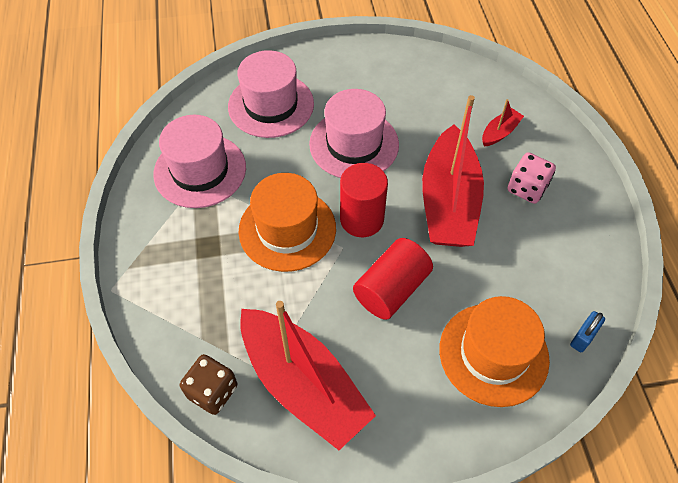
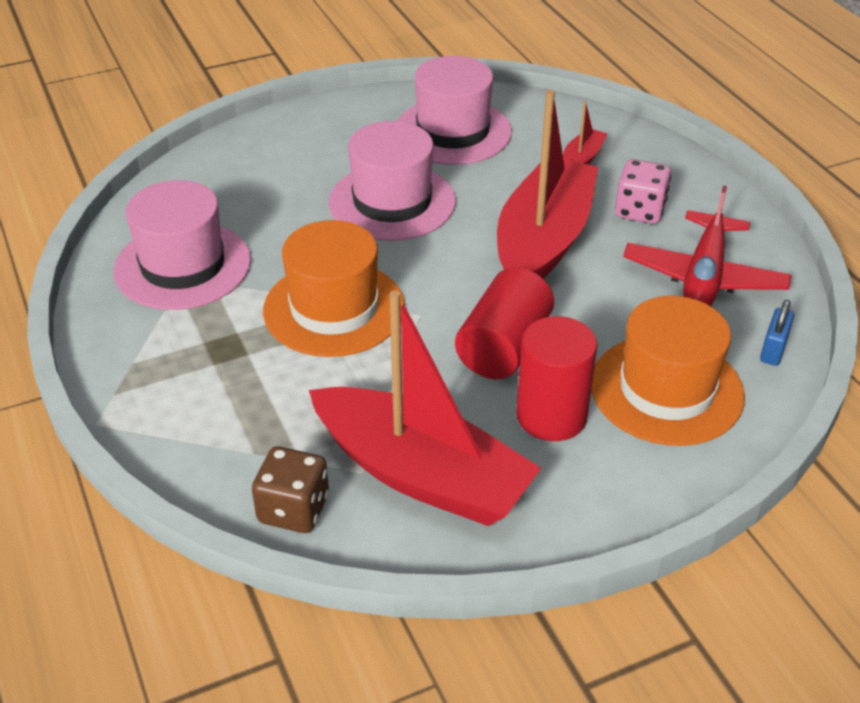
camera: 15 degrees left, 15 degrees down
(271, 105) = (259, 178): pink hat -> pink hat (453, 131)
(362, 219) = (434, 280): red cylinder -> red cylinder (551, 416)
(448, 201) = (543, 241): red boat -> red boat turned 150 degrees counterclockwise
(554, 259) = (704, 277): none -> red plane

